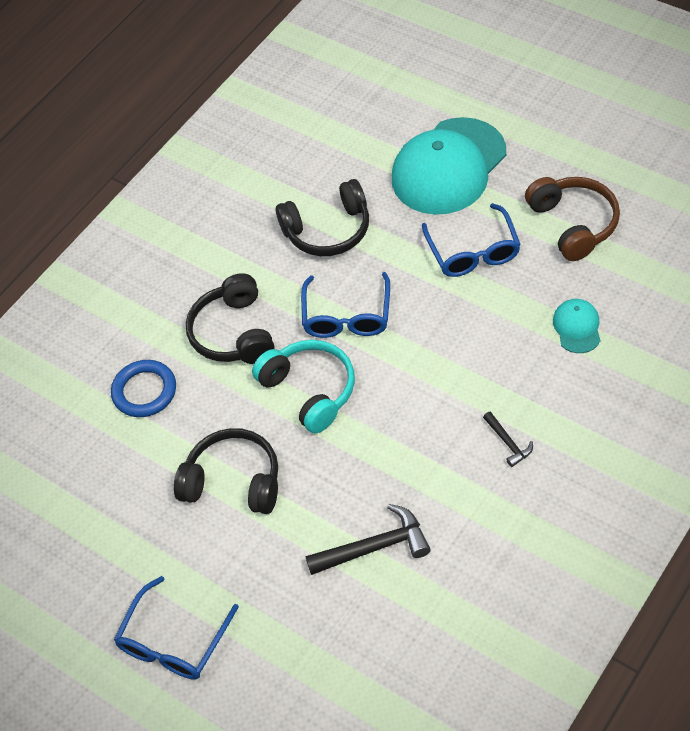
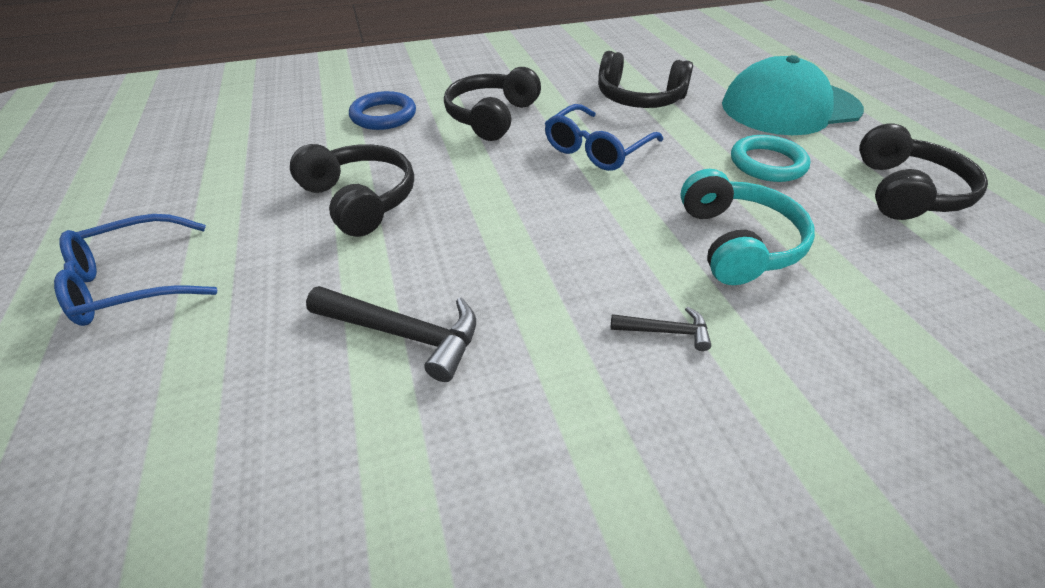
camera: 30 degrees right, 10 degrees down
(309, 391) = (504, 177): turquoise headphones -> turquoise headphones (736, 243)
(473, 252) = (767, 163): blue glasses -> turquoise ring
(508, 443) = (665, 331): black hammer -> black hammer turned 90 degrees counterclockwise
(573, 224) = (905, 191): brown headphones -> black headphones
(577, 327) = (850, 273): turquoise cap -> none

